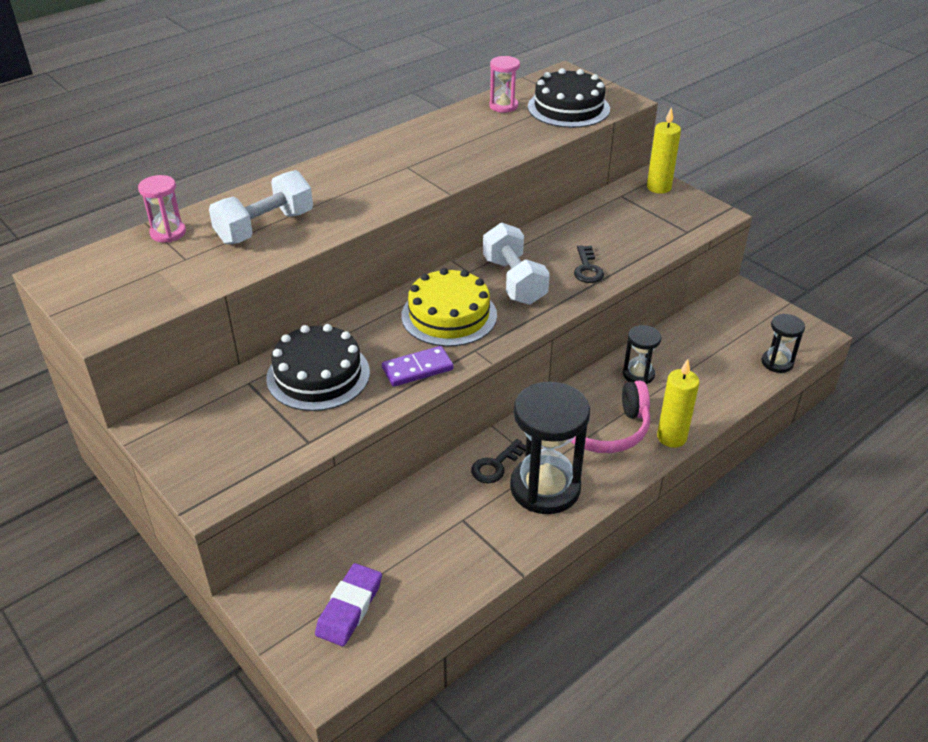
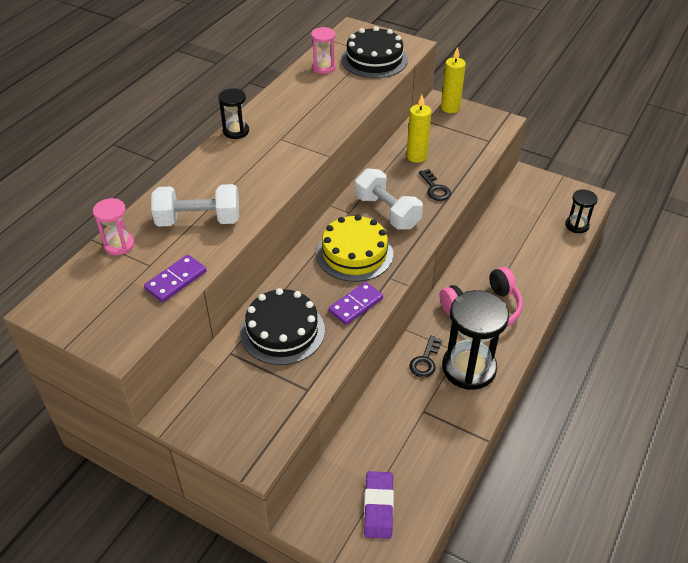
camera: 20 degrees left, 5 degrees up
(202, 279) = (176, 280): none -> purple domino
(265, 227) = (198, 220): white dumbbell -> white dumbbell turned 60 degrees clockwise
(638, 374) = (488, 259): black hourglass -> black hourglass (236, 131)
(671, 437) = (535, 303): yellow candle -> yellow candle (416, 156)

